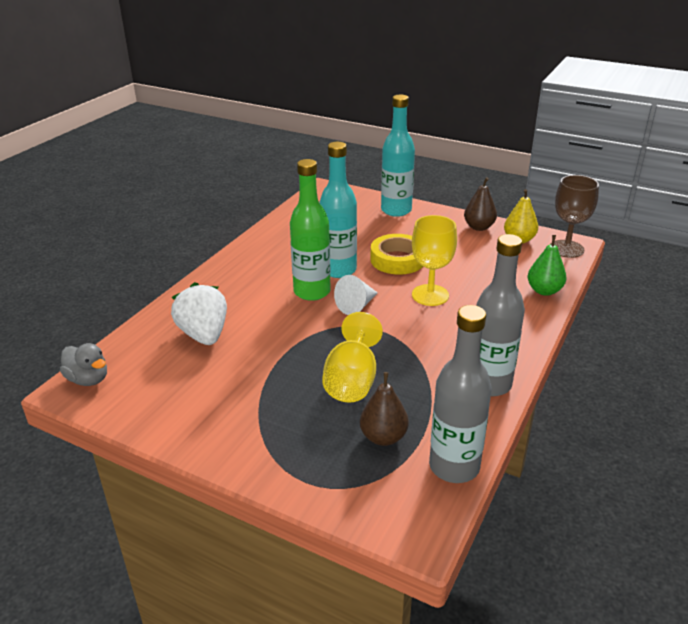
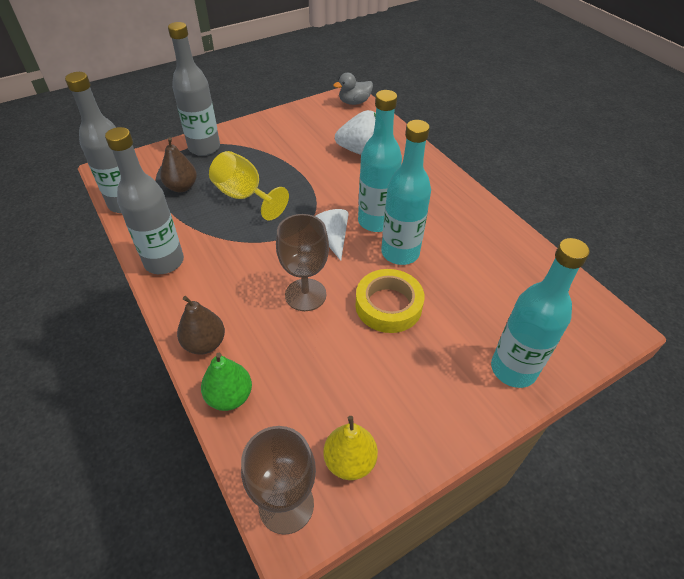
camera: 120 degrees right, 15 degrees up
(293, 464) = (204, 148): none -> grey bottle
(312, 292) = (376, 221): green bottle -> turquoise bottle
(430, 295) = (305, 295): yellow goblet -> brown goblet
(479, 227) = (413, 436): brown pear -> brown pear (205, 343)

